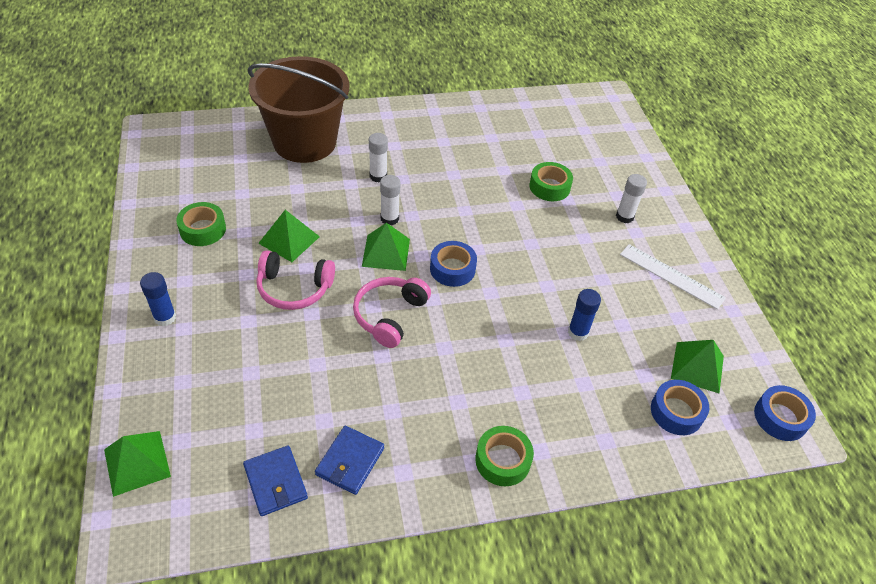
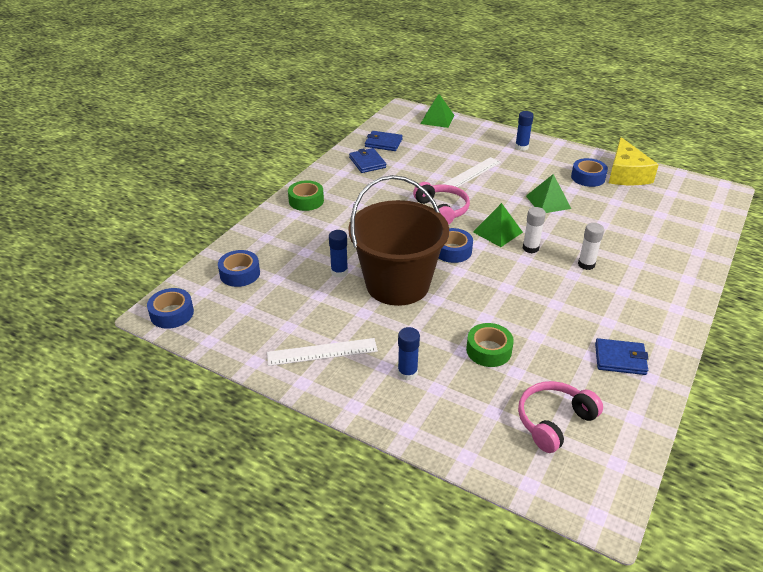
camera: 135 degrees right, 10 degrees down
(168, 204) = (626, 174): none -> yellow cheese
(203, 229) = (588, 177): green tape -> blue tape
(284, 332) = (470, 174): none -> white ruler
(294, 288) = (501, 188): pink headphones -> pink headphones (554, 421)
(305, 142) = (661, 248): brown bucket -> brown bucket (397, 284)
(478, 124) = (620, 359): none -> blue wallet
(624, 217) = (407, 373): white glue stick -> blue glue stick
(697, 367) = (248, 305): green pyramid -> none

